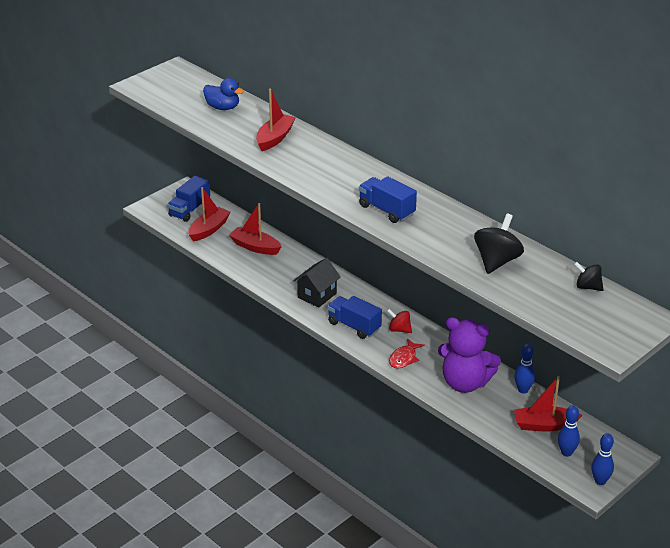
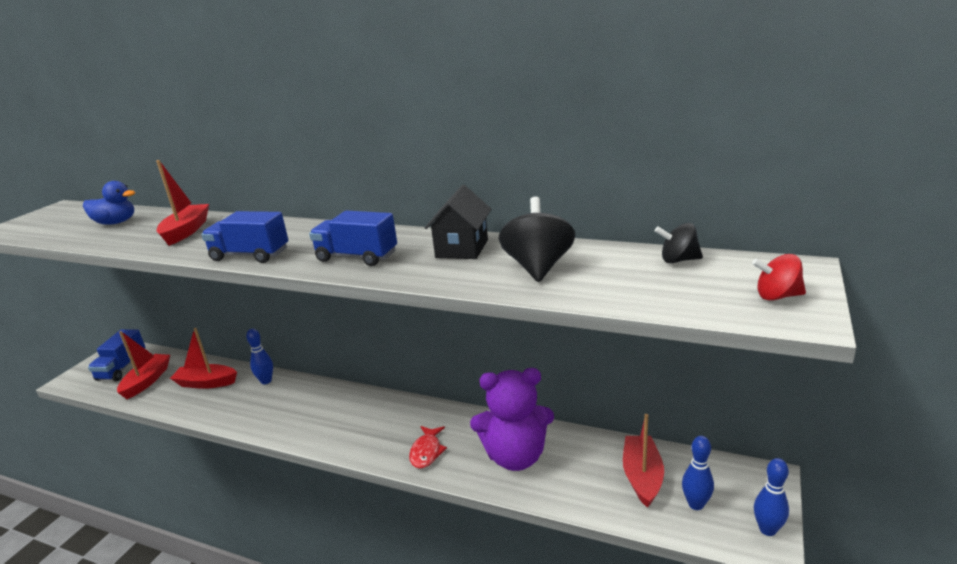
camera: 20 degrees left, 10 degrees down
(317, 295) = (293, 412): black house -> black house (462, 249)
(354, 326) = (350, 433): blue truck -> blue truck (250, 255)
(399, 329) = (406, 419): red spinning top -> red spinning top (777, 296)
(523, 390) = (587, 441): blue bowling pin -> blue bowling pin (266, 381)
(544, 425) = (642, 476): red boat -> red boat turned 120 degrees clockwise

